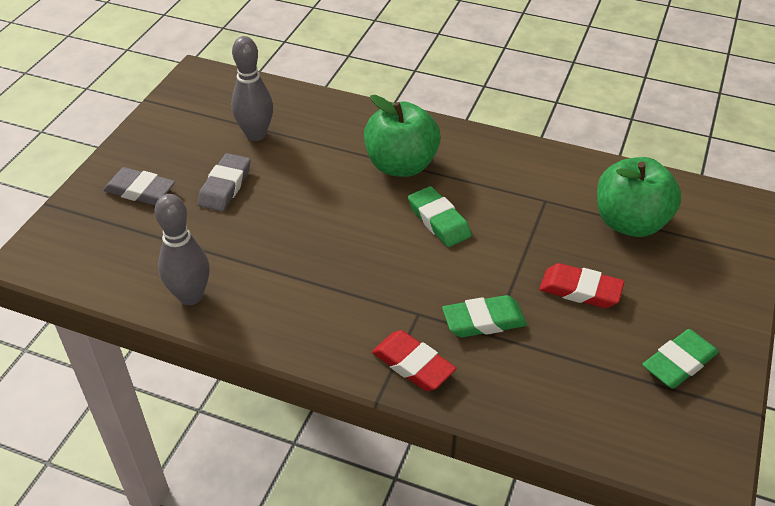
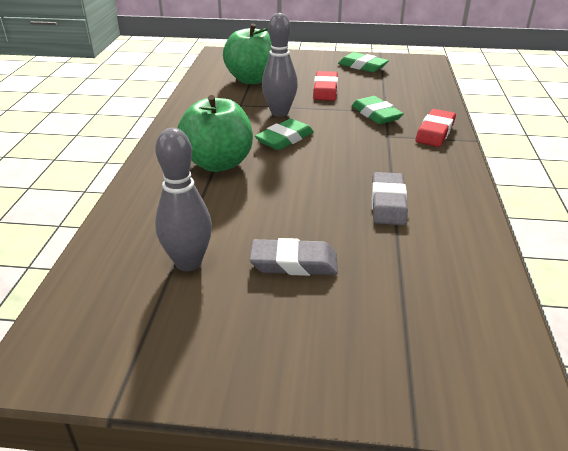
camera: 105 degrees left, 10 degrees down
(140, 190) = (335, 336): grey eraser -> grey eraser (388, 203)
(190, 296) = (463, 243): grey bowling pin -> grey bowling pin (279, 113)

